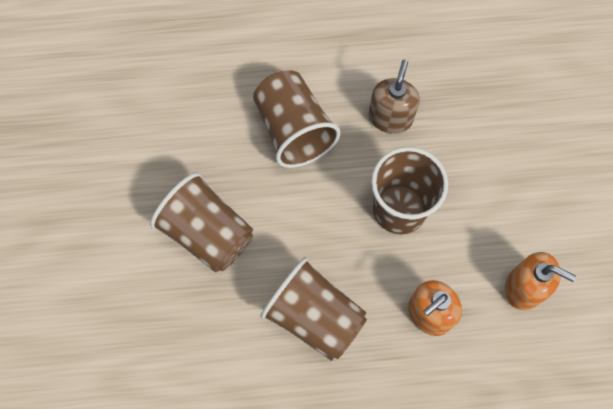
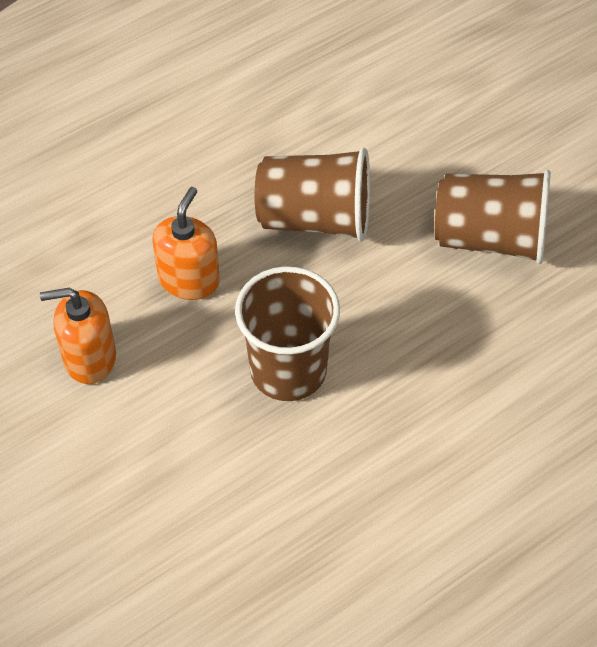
camera: 150 degrees right, 15 degrees down
(293, 130) = (481, 397): brown cup -> none
(390, 117) = (369, 477): brown soap dispenser -> none

